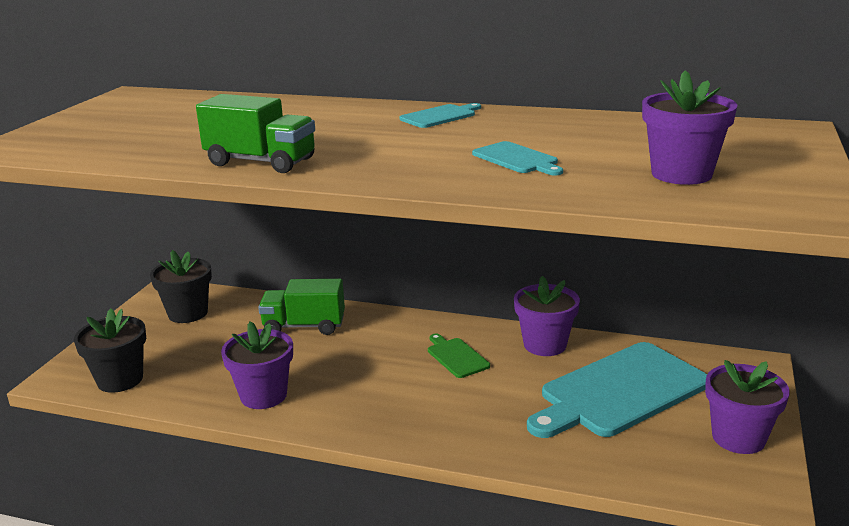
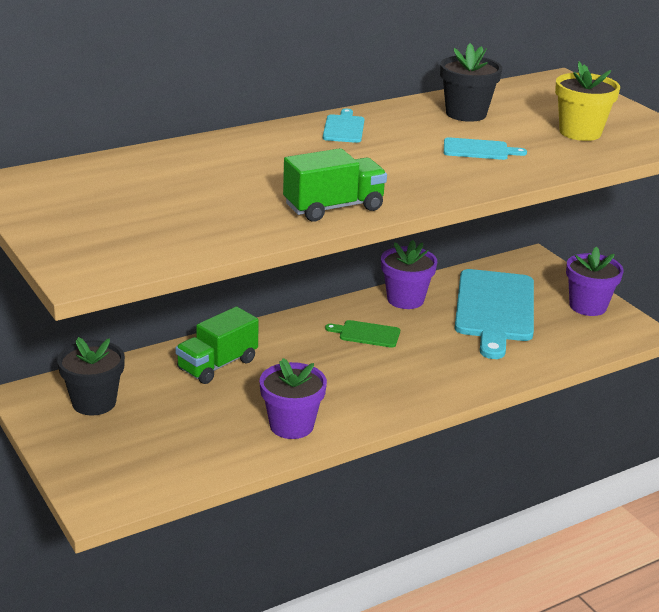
camera: 50 degrees left, 5 degrees up
(120, 380) = (155, 476): black flower pot -> black flower pot (466, 113)
(681, 174) = (580, 132): purple flower pot -> yellow flower pot

